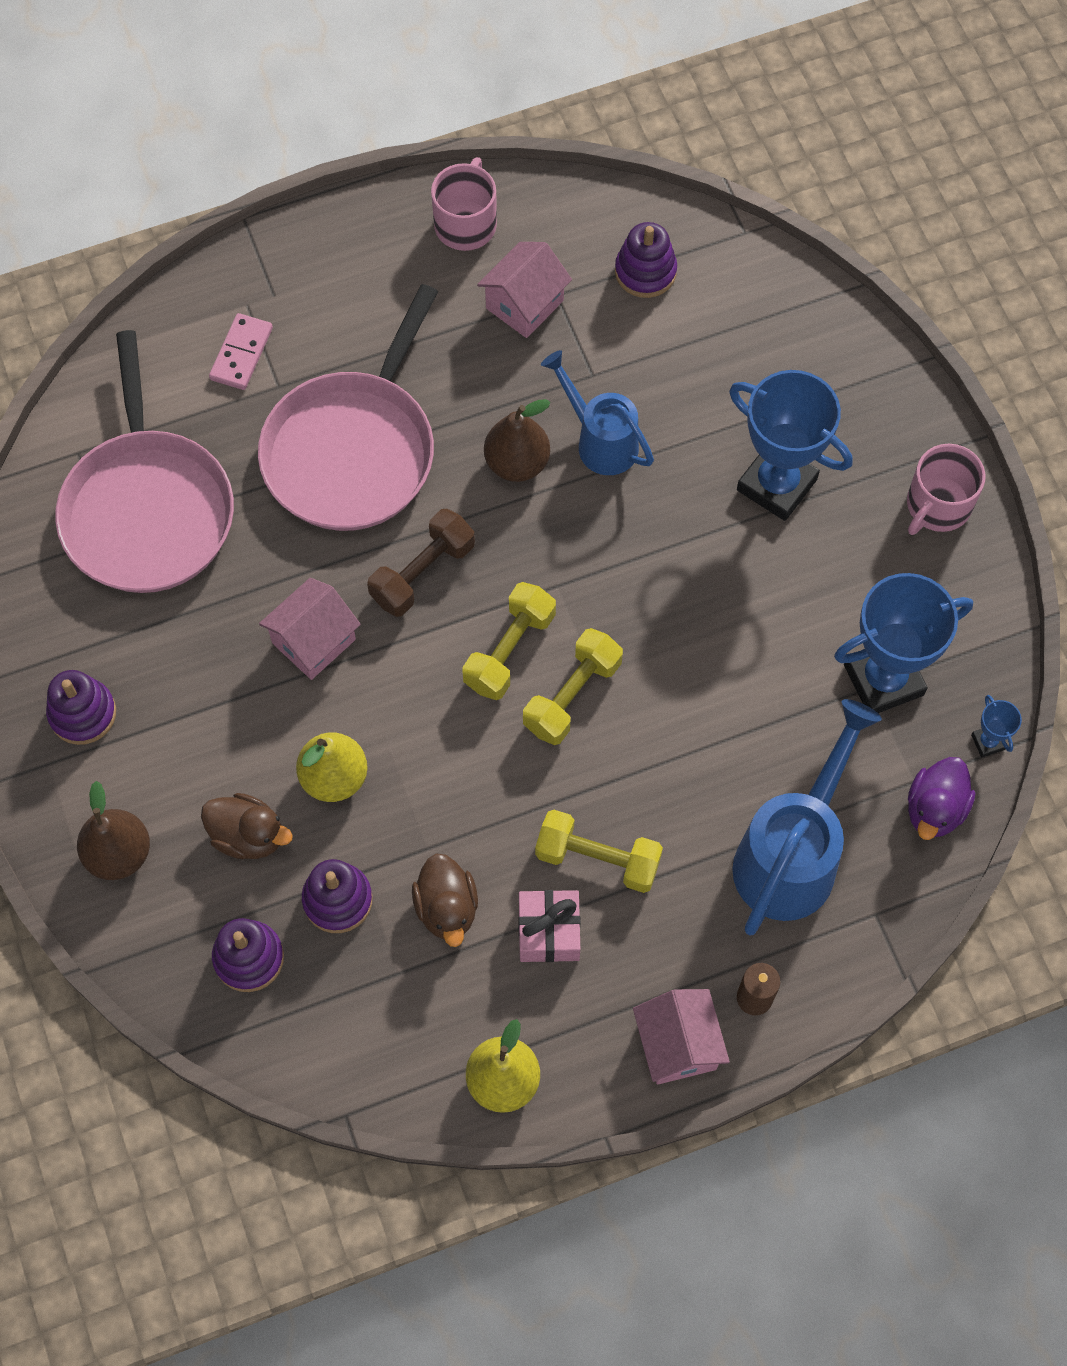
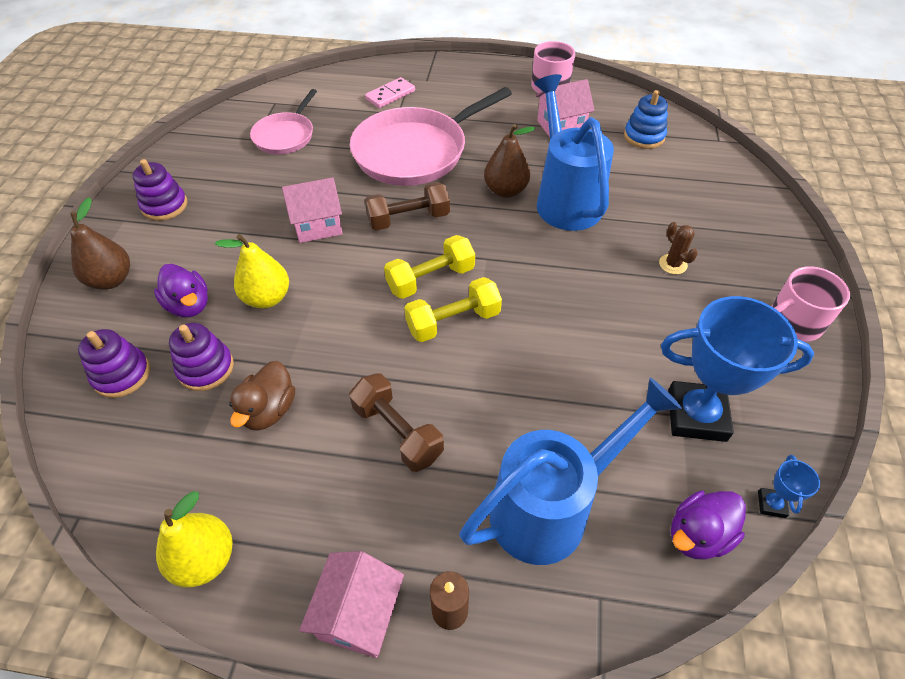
camera: 30 degrees right, 15 degrees down
(147, 509) = (285, 136): pink pan -> pink pan, size x0.56
(248, 835) = (189, 305): brown duck -> purple duck
(549, 932) = (325, 464): pink gift -> none
(597, 859) = (397, 432): yellow dumbbell -> brown dumbbell
(601, 441) = (565, 200): blue watering can -> blue watering can, size x1.56
(645, 272) = (644, 136): purple stacking toy -> blue stacking toy
(776, 485) = (673, 264): blue trophy -> brown cactus

